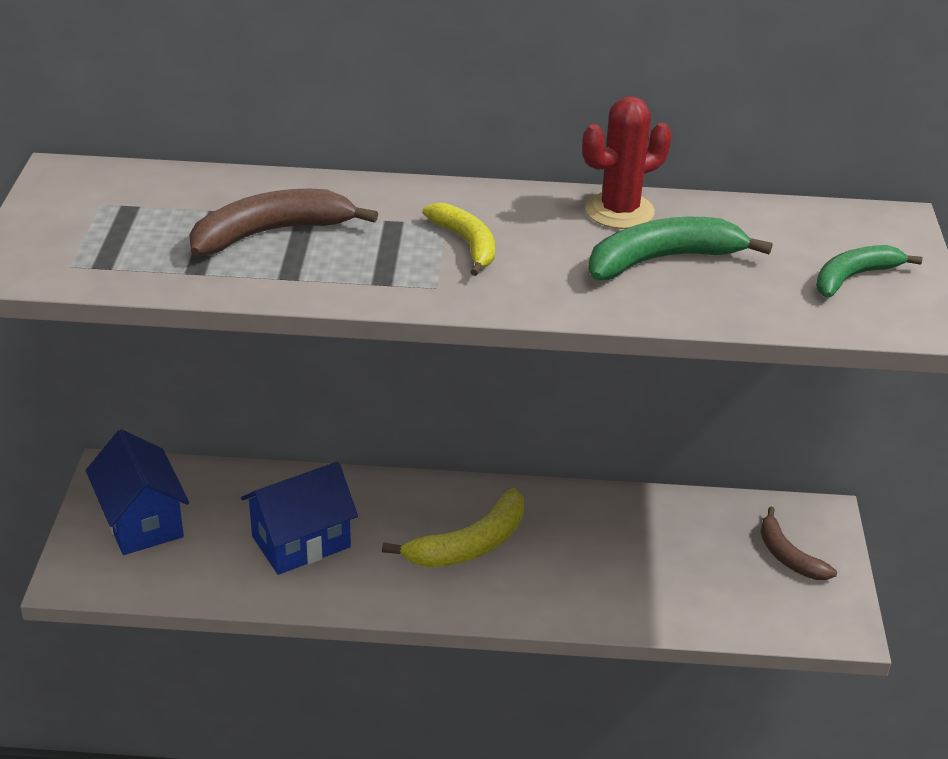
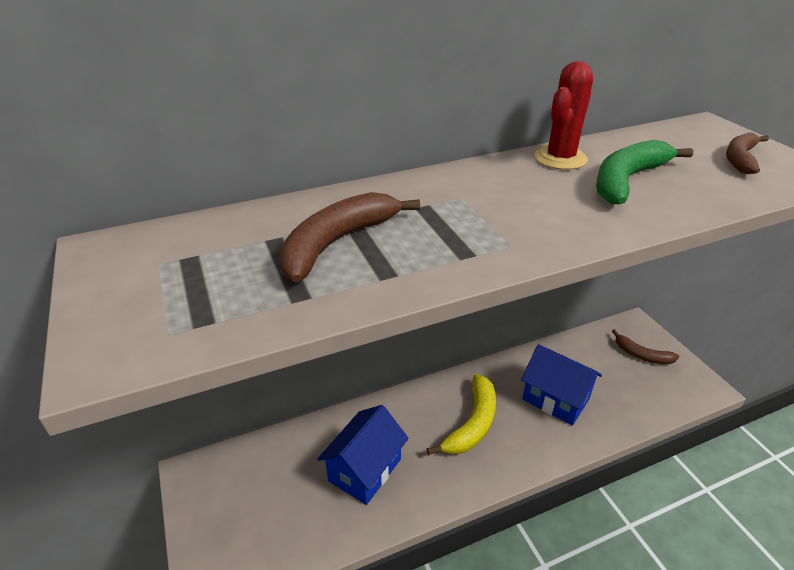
camera: 25 degrees left, 0 degrees up
(142, 521) = (238, 505): blue house -> blue house (555, 399)
(466, 244) = (493, 207): yellow banana -> none
(854, 277) = (740, 159): green banana -> brown banana

